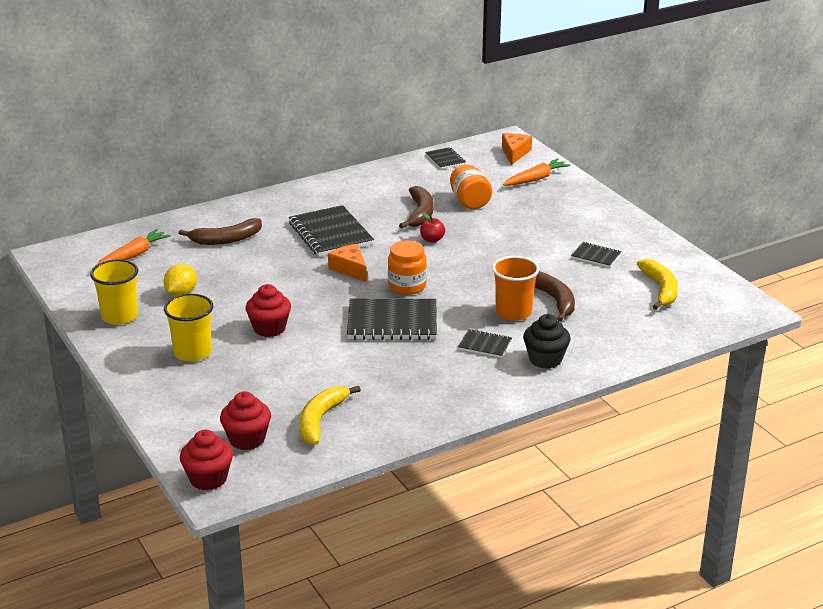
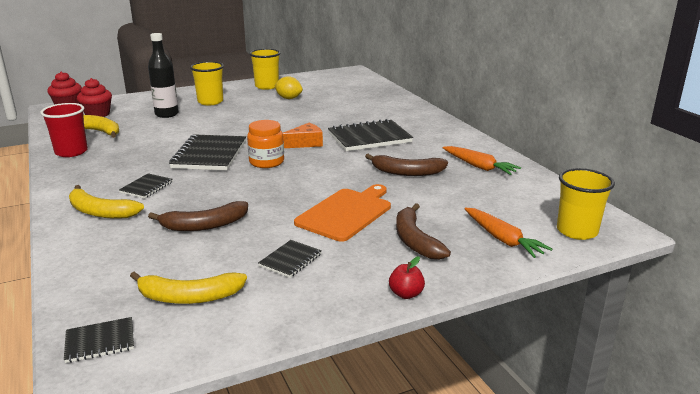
camera: 95 degrees right, 5 degrees down
(133, 255) = (346, 87): orange carrot -> orange carrot (479, 166)
(226, 240) = (365, 108): brown banana -> brown banana (415, 240)
(248, 378) = (167, 114): none -> black bottle
(269, 328) = (227, 119): red cupcake -> none
(396, 421) = (71, 152): none -> red cup
(432, 239) = (351, 175): red apple -> red apple (406, 294)
(445, 159) = (541, 190): black notebook -> black notebook (100, 342)
(470, 201) = (435, 197): orange jar -> none
(511, 238) = (346, 213): none -> orange cutting board
(513, 312) = (193, 203): orange cup -> none
(514, 153) = (577, 231): orange cheese -> yellow cup
(545, 359) = (100, 212): black cupcake -> yellow banana

